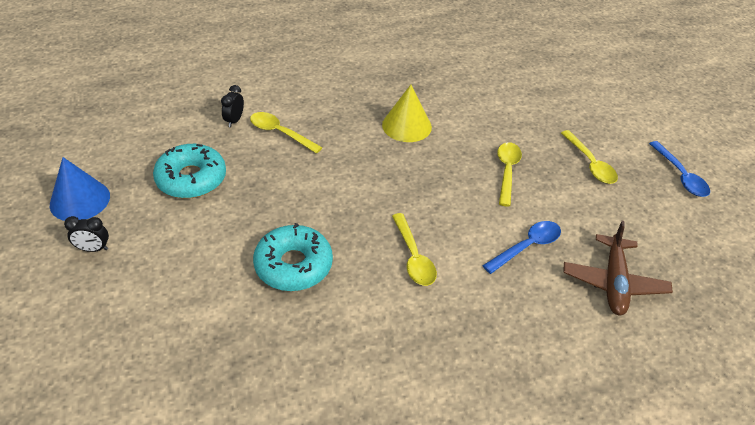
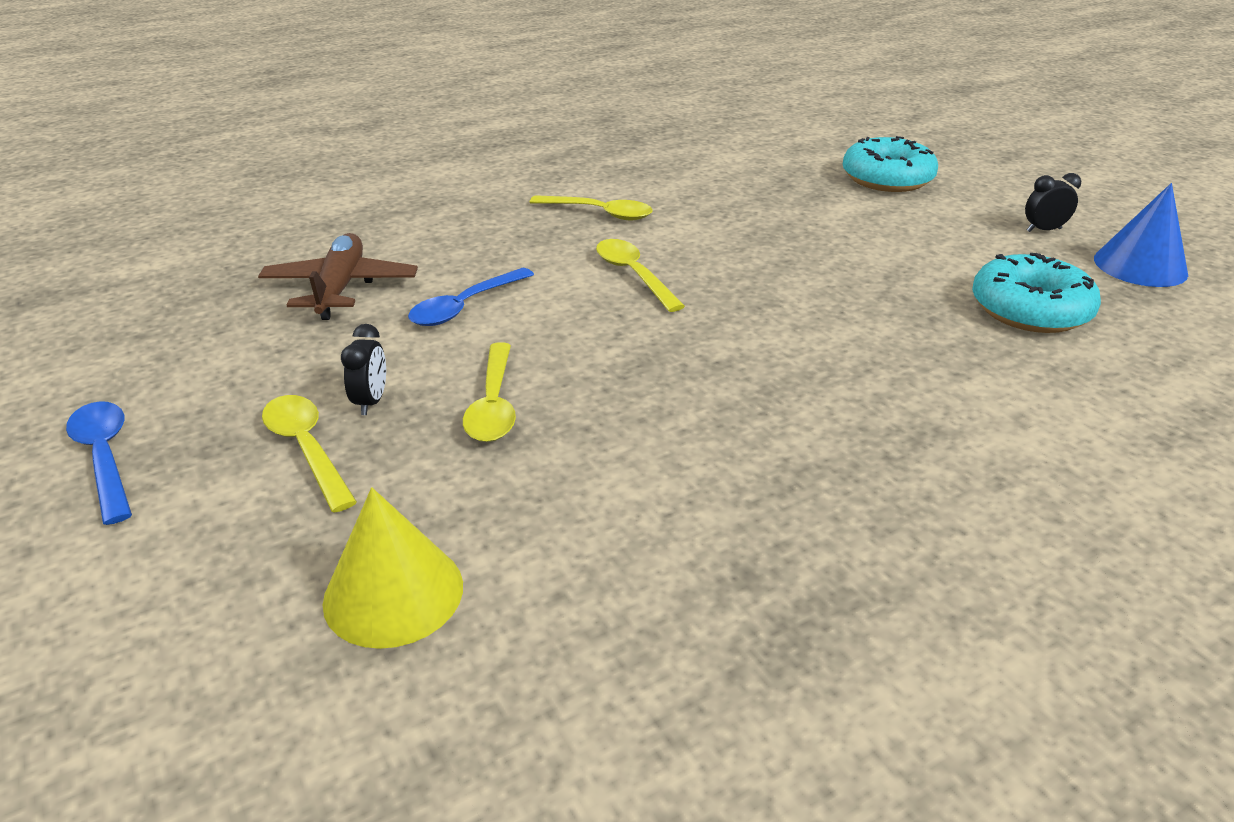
camera: 170 degrees right, 10 degrees down
(234, 120) = (1083, 407): black clock -> black clock (371, 401)
(280, 133) = (971, 399): yellow spoon -> yellow spoon (599, 213)
(293, 265) = (788, 248): turquoise donut -> turquoise donut (887, 178)
(406, 126) = (728, 461): yellow cone -> yellow cone (393, 593)

